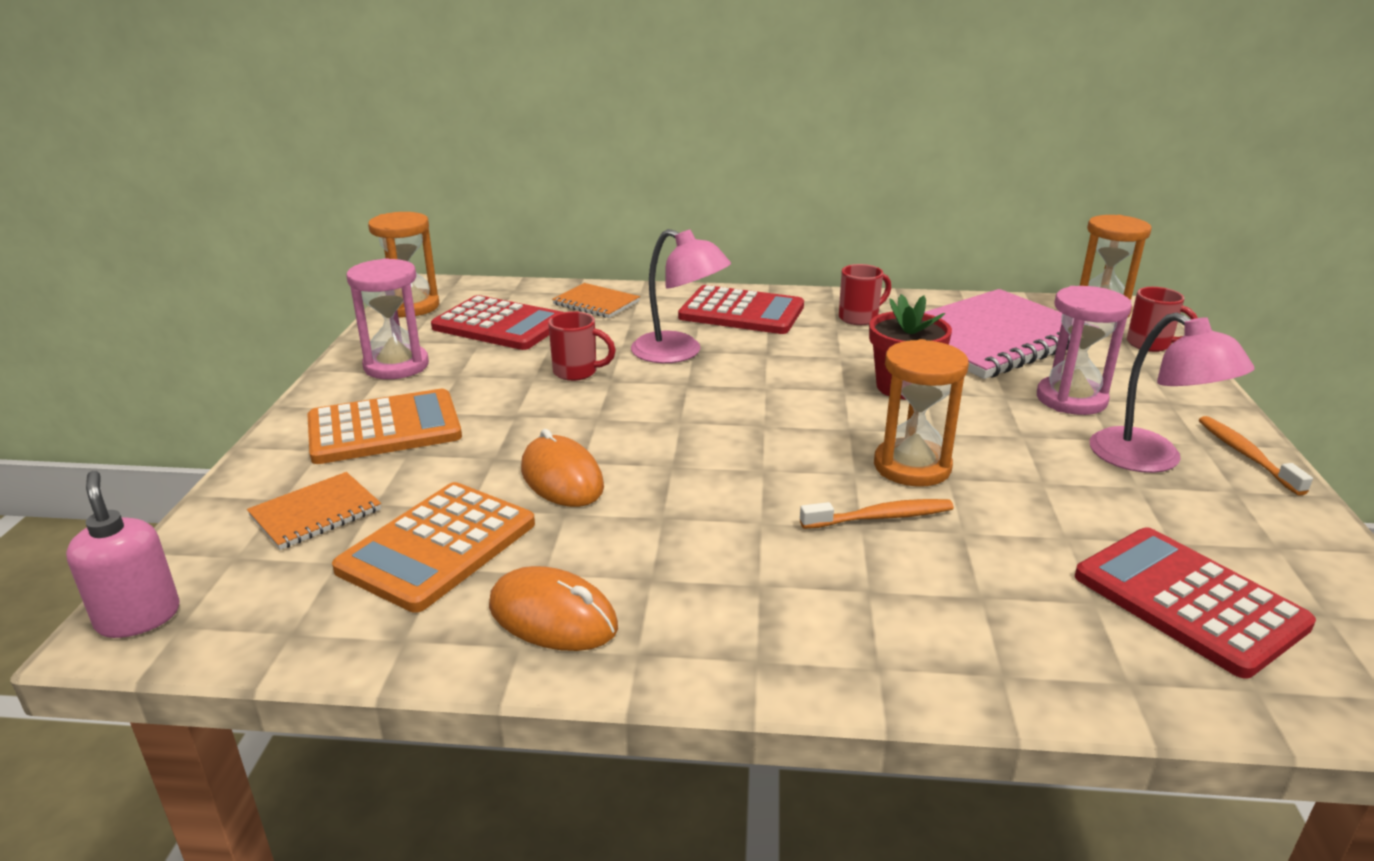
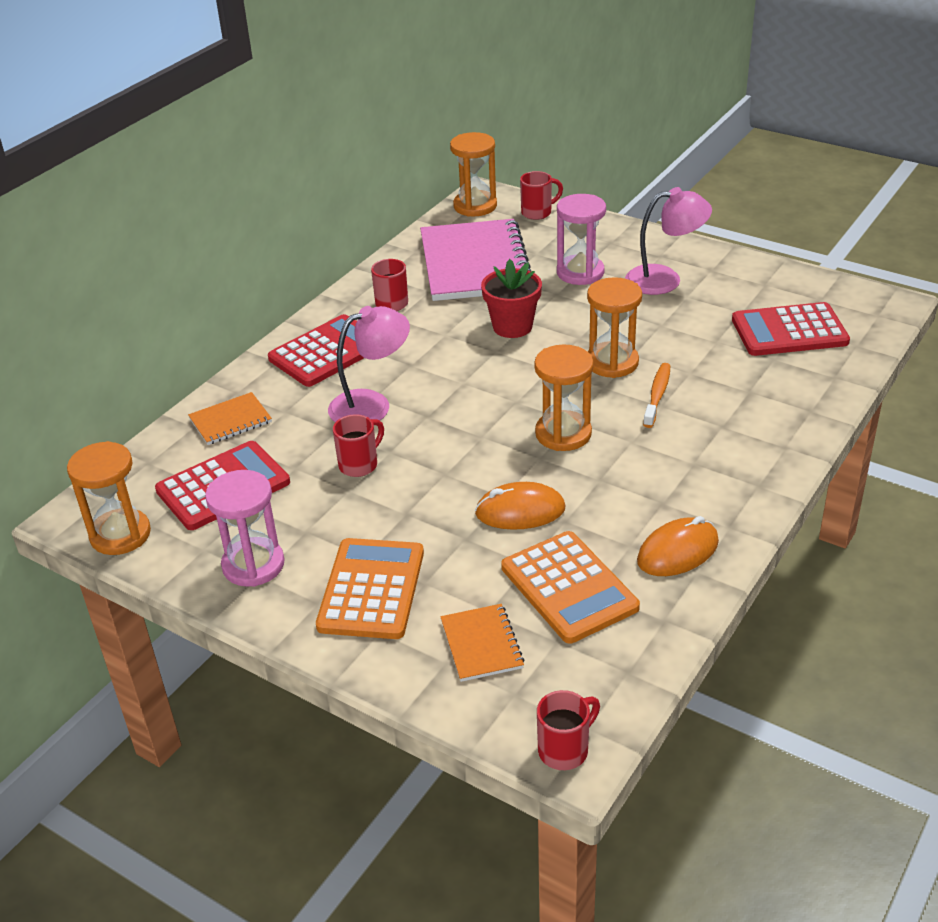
camera: 60 degrees left, 10 degrees up
(138, 617) = (565, 750): pink soap dispenser -> red mug
(731, 469) = (563, 434): none -> orange hourglass
(1246, 455) = (682, 248): orange toothbrush -> none

